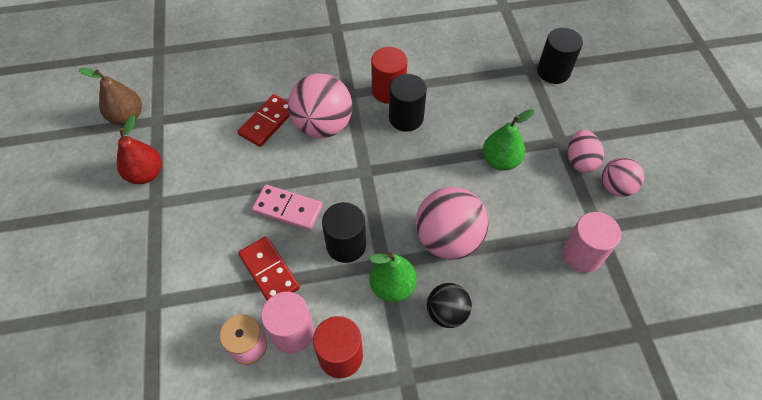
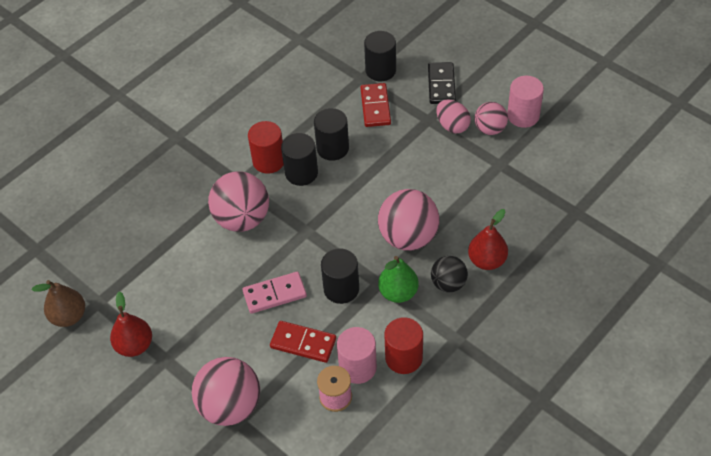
camera: 35 degrees left, 5 degrees down
(160, 283) = (230, 406): none -> pink ball
(267, 122) = (194, 244): red domino -> red domino (375, 107)
(451, 113) = (332, 148): none -> black cylinder
(500, 161) = (398, 160): green pear -> none
(504, 317) = (487, 260): none -> red pear
(582, 254) = (503, 188): pink cylinder -> pink cylinder (523, 116)
(600, 117) = (441, 85): none -> black domino

